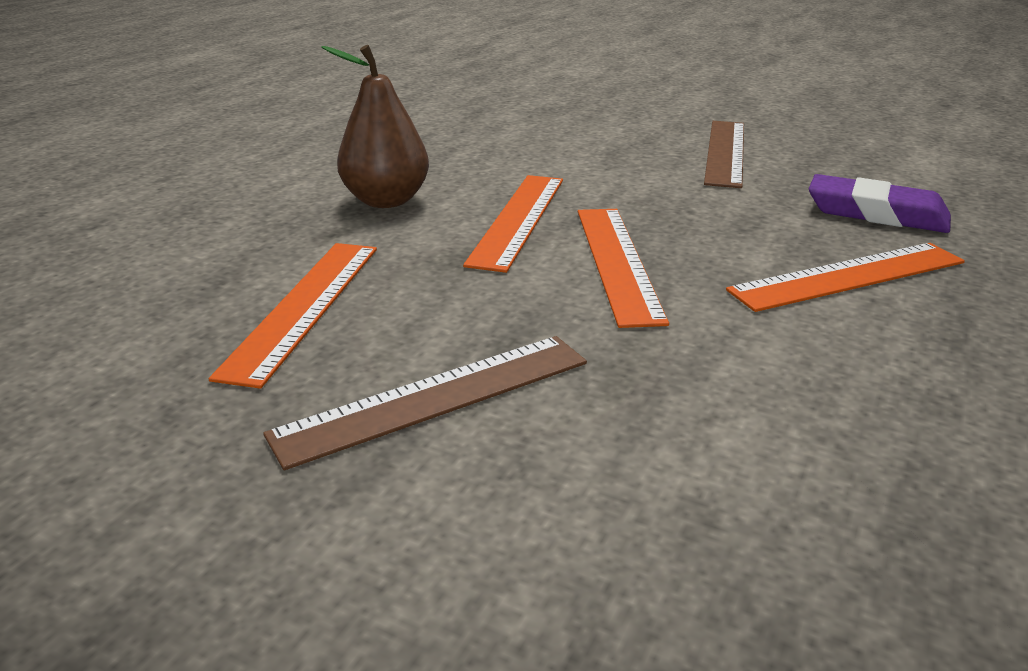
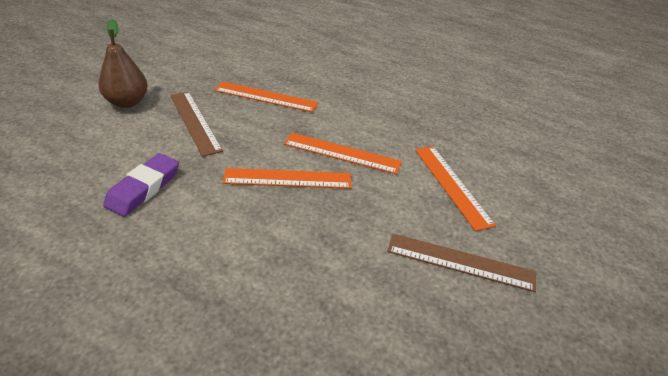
camera: 90 degrees right, 10 degrees up
(386, 201) = (367, 115): brown pear -> brown pear (127, 102)
(848, 276) = (252, 263): orange ruler -> orange ruler (452, 185)
(876, 213) = (340, 313): purple eraser -> purple eraser (143, 188)

